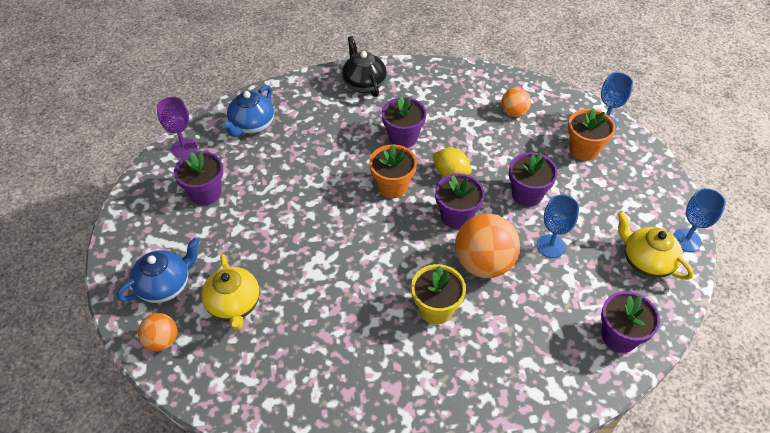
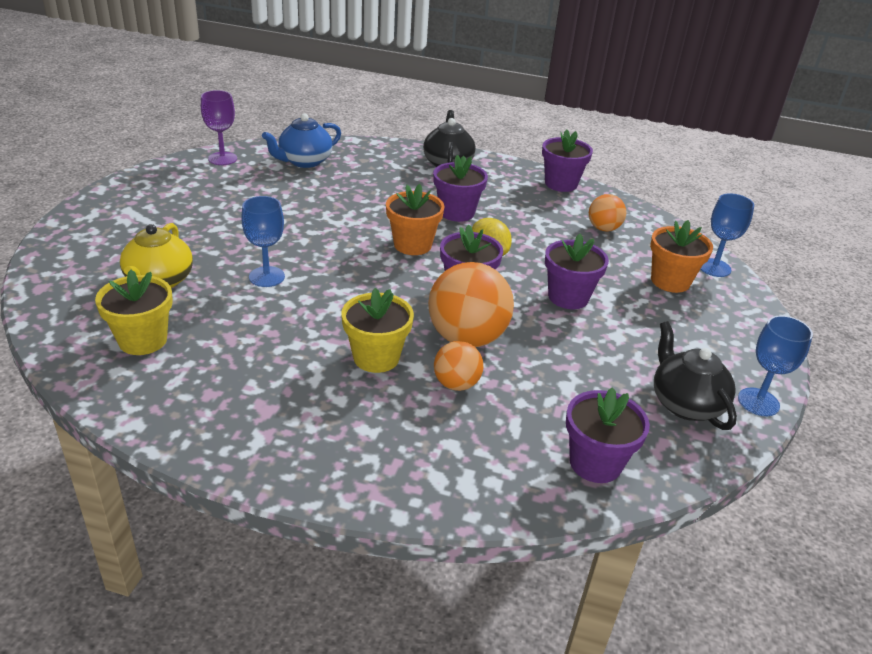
camera: 20 degrees right, 15 degrees down
(162, 340) = (61, 284): orange ball -> orange ball (456, 384)
(165, 285) = (107, 246): blue teapot -> none
(205, 193) = (212, 194): purple flower pot -> purple flower pot (561, 184)
(265, 367) = (143, 340): none -> yellow flower pot
(550, 246) = (564, 350): blue goblet -> blue goblet (266, 277)
(646, 261) = (685, 404): yellow teapot -> black teapot

